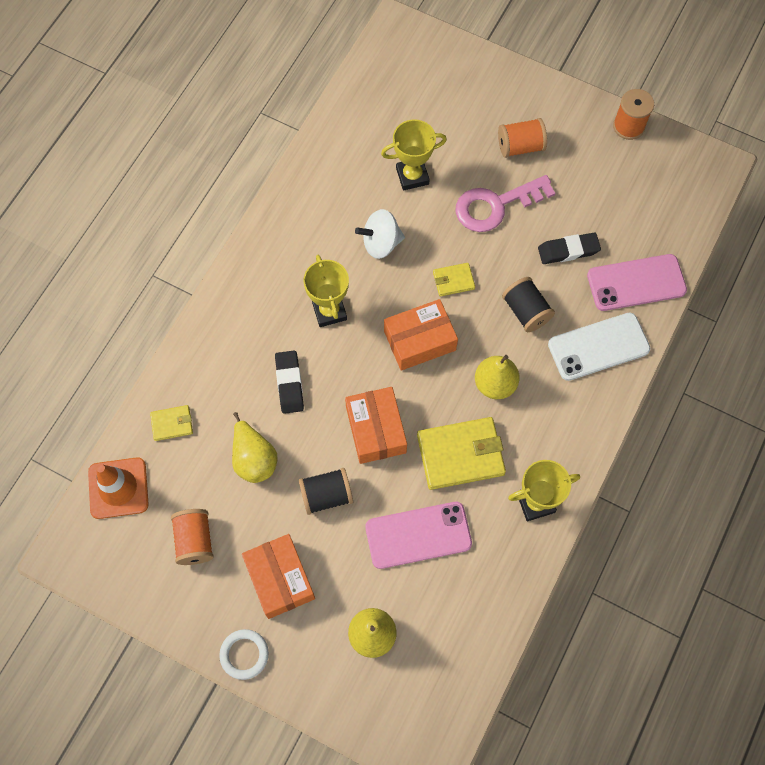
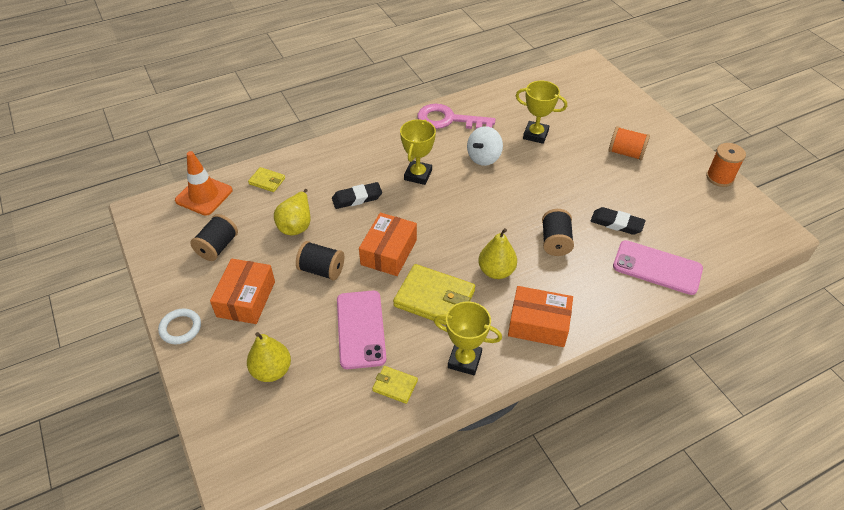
camera: 35 degrees right, 20 degrees down
(195, 541) = (217, 247): orange spool -> black spool
(289, 383) = (357, 198): black eraser -> black eraser turned 45 degrees clockwise
(381, 243) = (484, 158): white spinning top -> white spinning top turned 75 degrees counterclockwise
(418, 535) = (360, 329): pink phone -> pink phone turned 60 degrees clockwise
(419, 340) = (464, 220): orange box -> orange box (538, 324)
(453, 280) = (516, 200): yellow wallet -> yellow wallet (395, 386)
(495, 206) = (581, 175): pink key -> pink key (448, 120)
(598, 346) = (595, 290): white phone -> none

